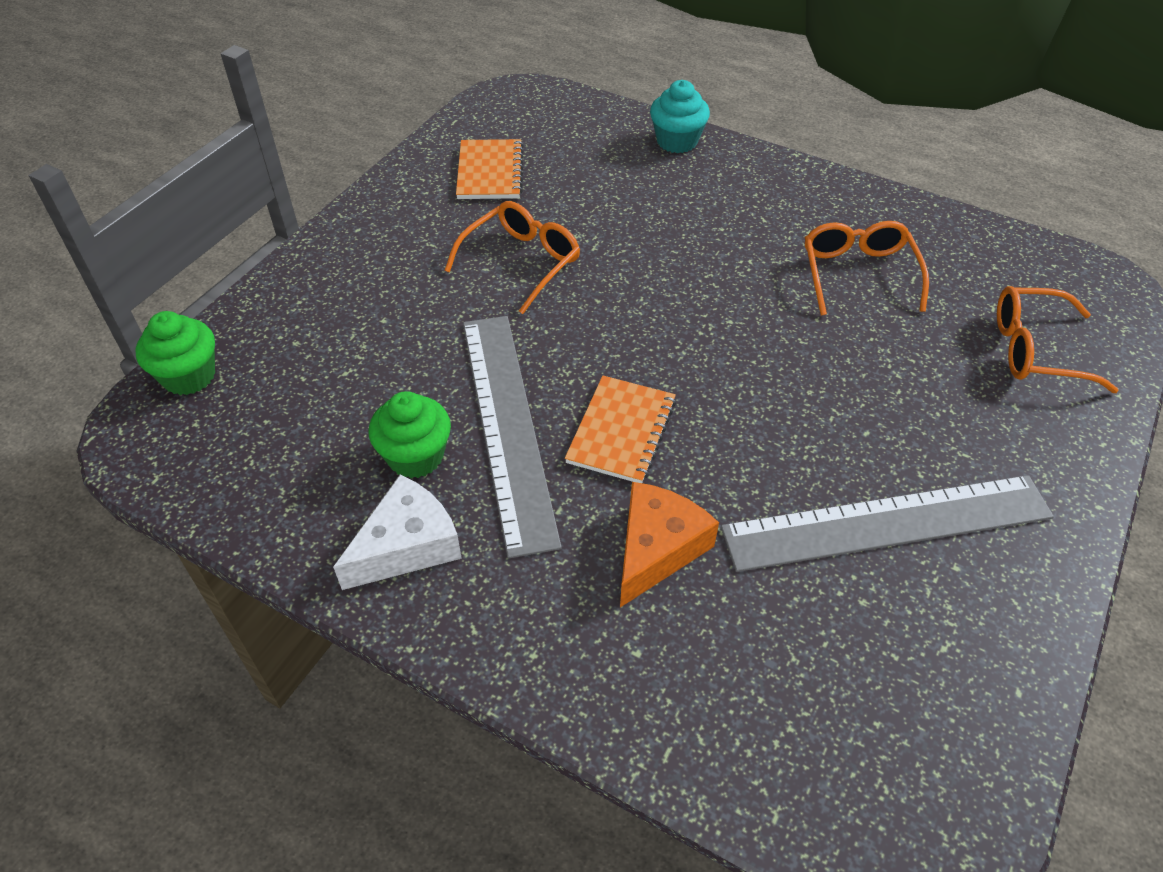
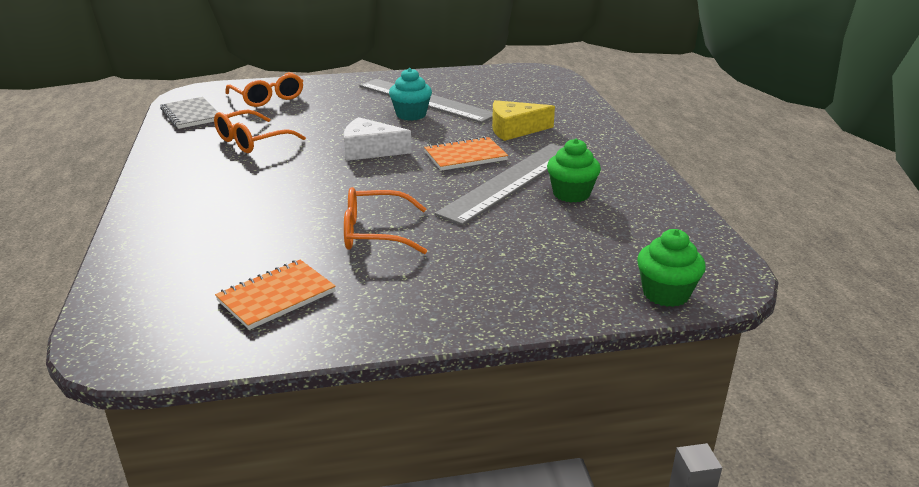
camera: 130 degrees left, 20 degrees down
(407, 545) = (615, 173): white cheese -> white cheese (370, 150)
(656, 549) = (515, 130): orange cheese -> yellow cheese
(677, 141) = (141, 236): turquoise cupcake -> turquoise cupcake (411, 115)
(1007, 258) = (191, 115): none -> grey notebook

